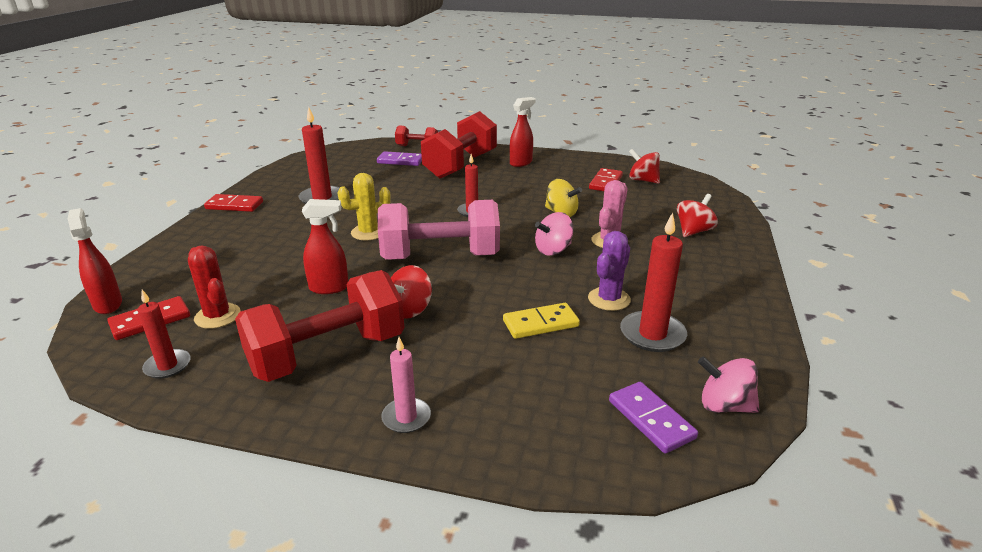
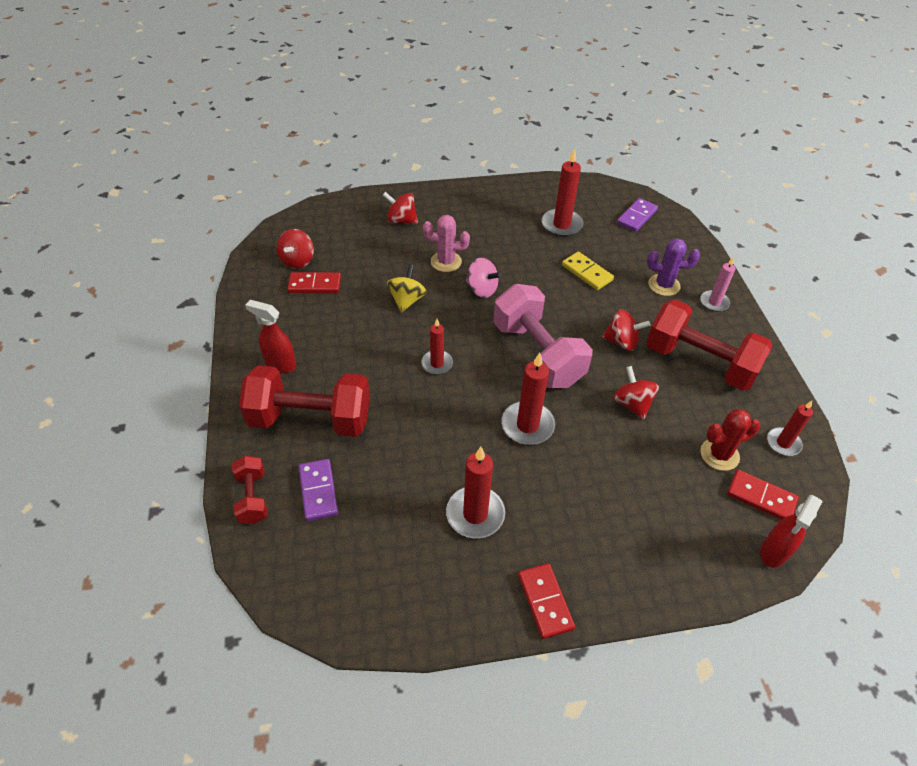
camera: 115 degrees left, 20 degrees up
(217, 316) = (719, 454): red cactus -> red cactus turned 45 degrees clockwise
(329, 288) = (632, 404): red spray bottle -> red spinning top
(368, 232) = (527, 425): yellow cactus -> red candle
(609, 299) = (534, 248): purple cactus -> purple cactus (664, 285)
(724, 406) = (606, 195): pink spinning top -> none

